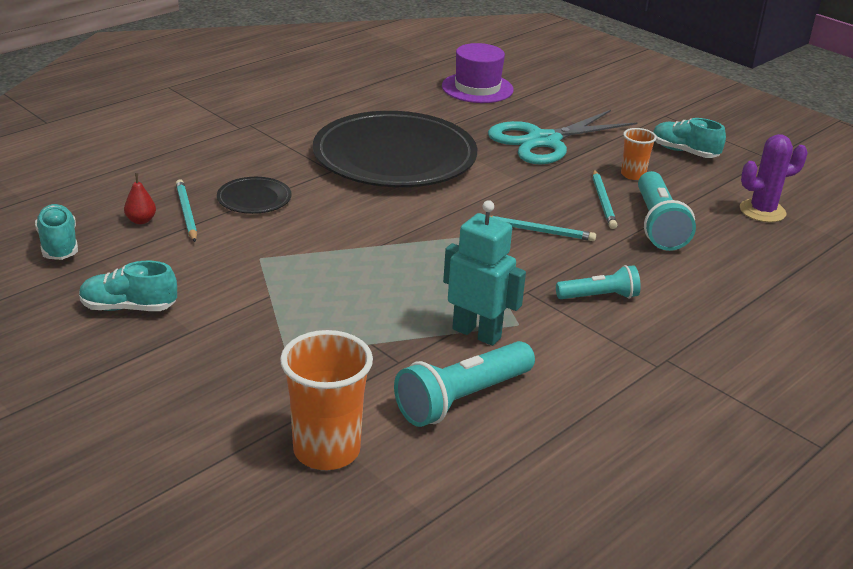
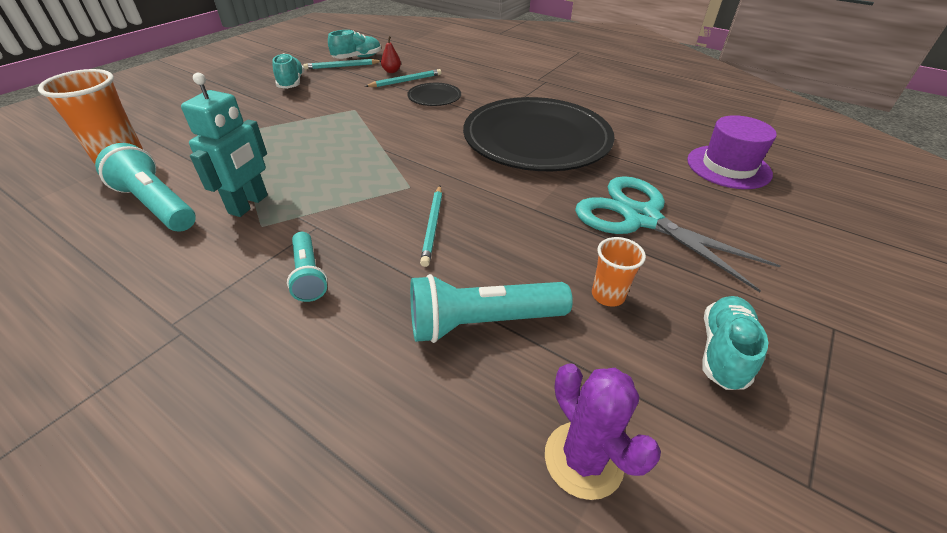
camera: 80 degrees right, 10 degrees up
(603, 201) = (520, 270): turquoise pencil -> turquoise pencil (342, 66)

